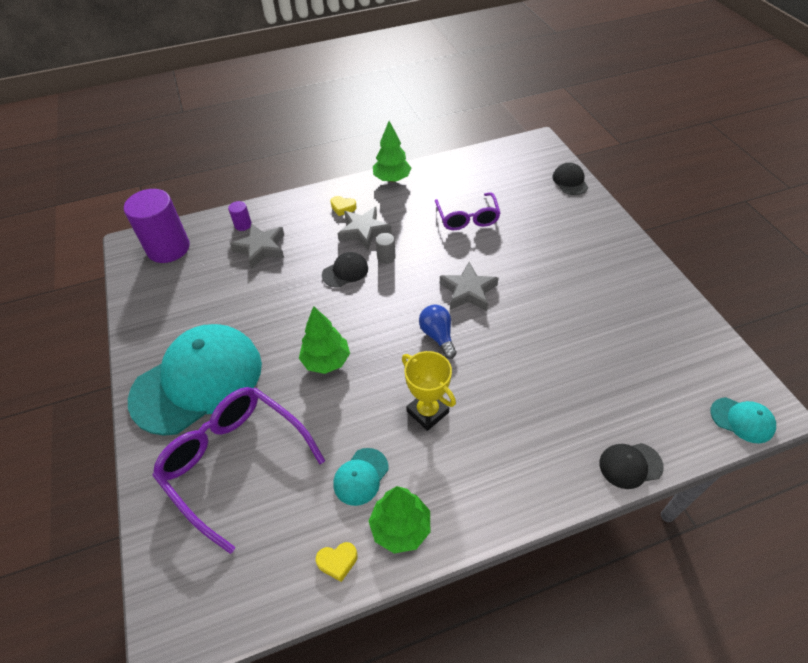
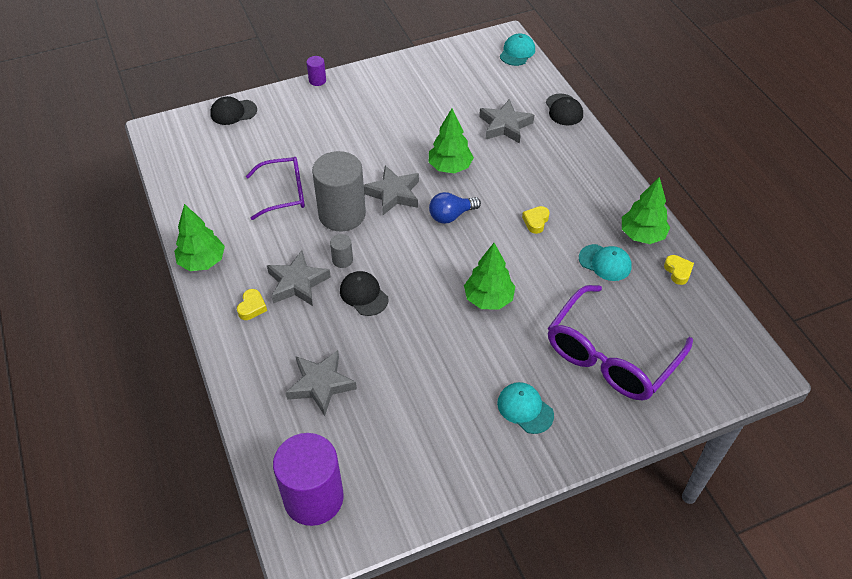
camera: 95 degrees left, 0 degrees up
(198, 381) = (525, 409): turquoise cap -> turquoise cap, size x0.41
(243, 225) = (273, 414): purple cylinder -> purple cylinder (317, 80)
(427, 412) = (536, 221): yellow trophy -> yellow heart
(441, 255) = (342, 214): none -> grey cylinder
(509, 338) = (450, 167): none -> green tree
(586, 394) = (505, 125): none -> grey star

